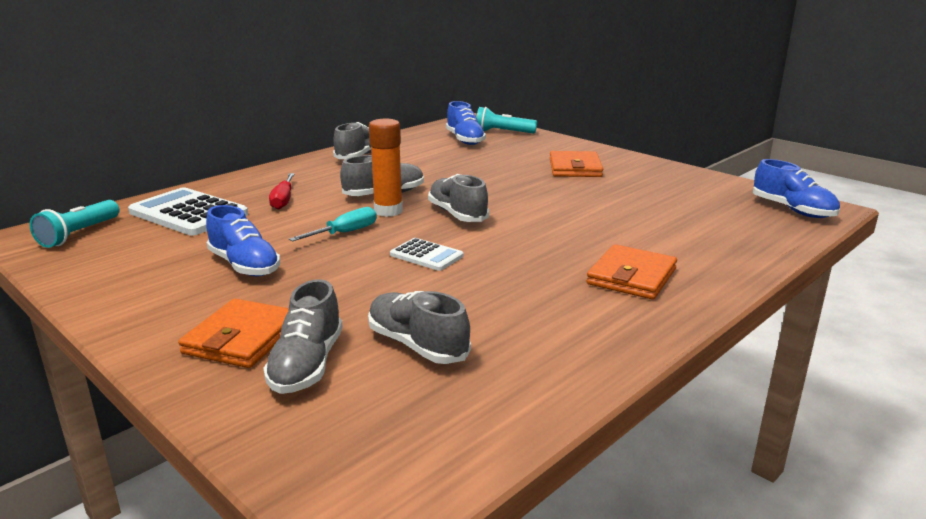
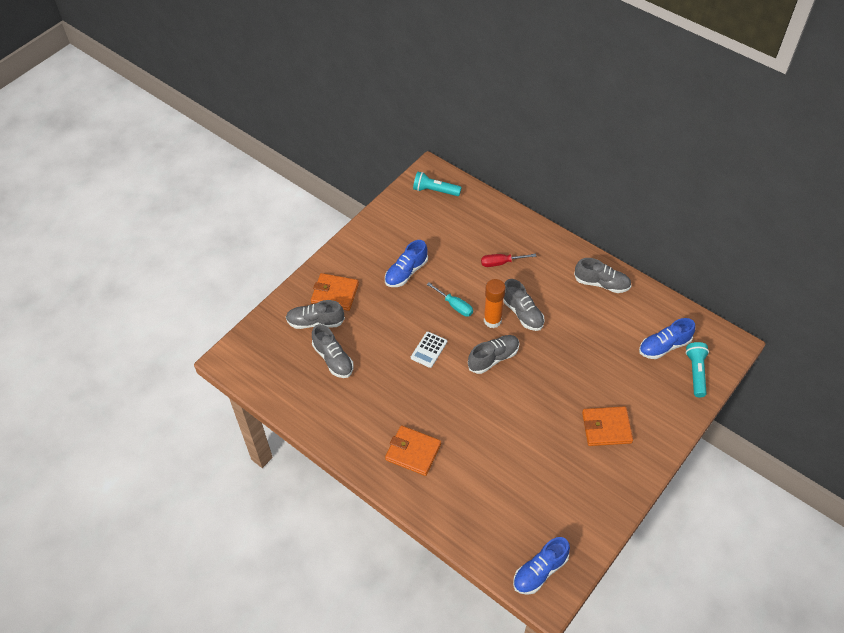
camera: 85 degrees right, 30 degrees up
(188, 213) = (471, 225): white calculator -> none
(417, 345) = (333, 359): grey shoe -> grey shoe turned 105 degrees clockwise

